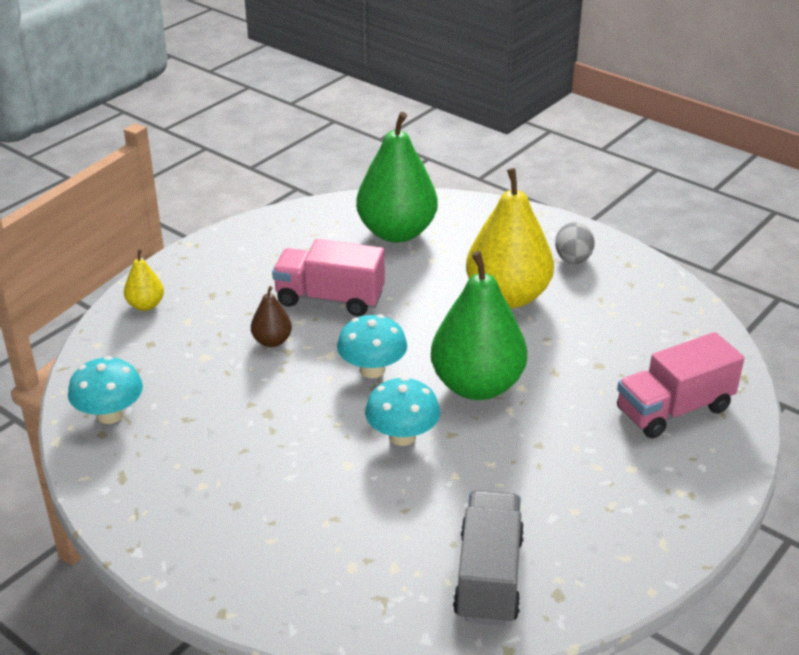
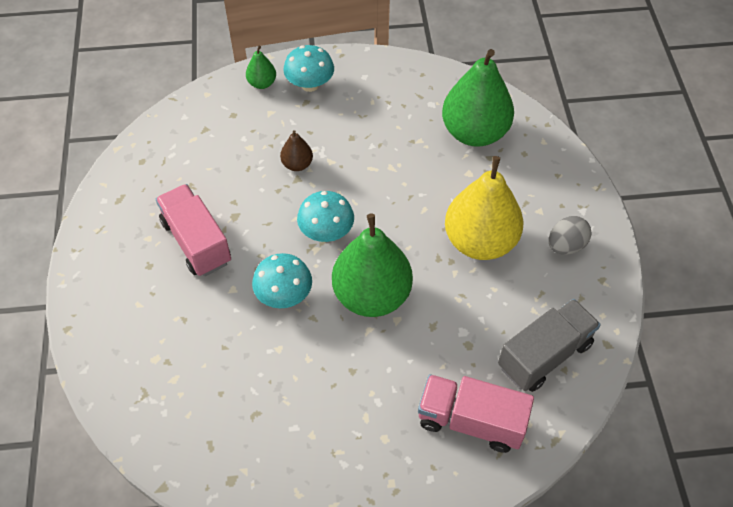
camera: 45 degrees right, 20 degrees up
(110, 415) = (159, 151): turquoise mushroom -> turquoise mushroom (310, 85)
(146, 305) = (262, 83): yellow pear -> green pear
(330, 299) = (368, 157): pink truck -> pink truck (196, 242)
(488, 577) = (211, 433): grey truck -> grey truck (544, 355)

